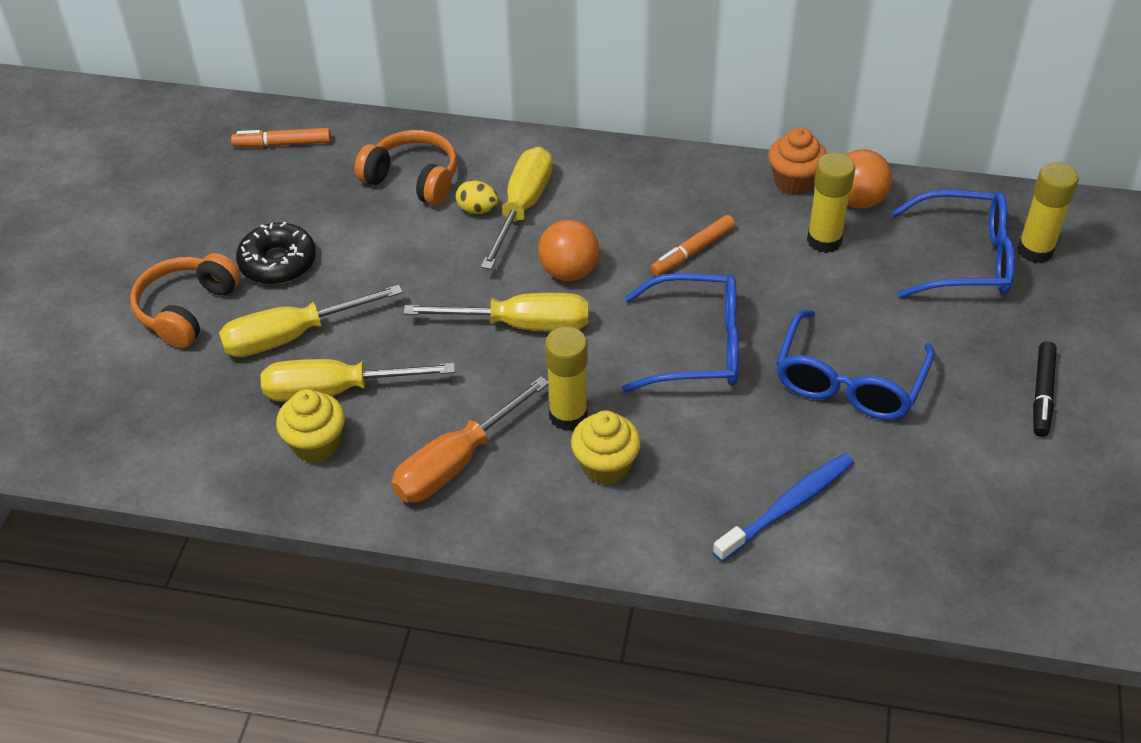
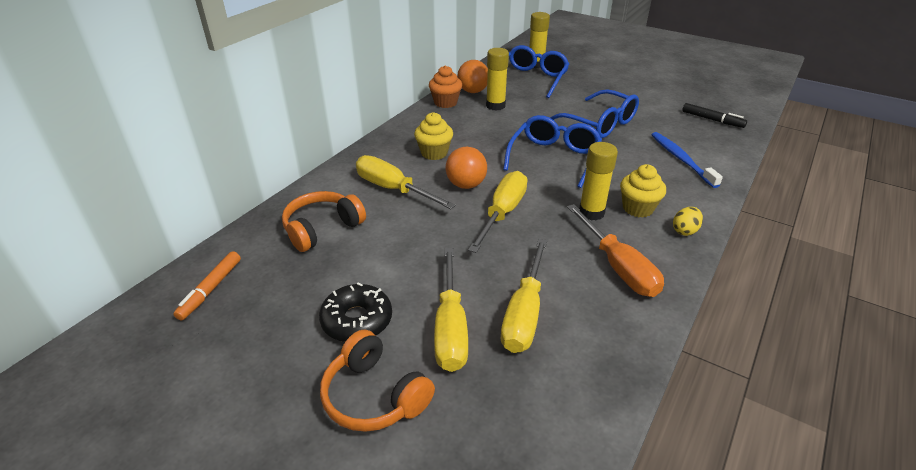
camera: 70 degrees left, 10 degrees down
(316, 444) = (578, 336): yellow cupcake -> yellow cupcake (434, 153)
(477, 210) = (379, 207): yellow egg -> yellow egg (684, 231)
(692, 252) = (477, 142): orange marker -> none
(1042, 394) = (625, 85): black marker -> black marker (712, 120)

